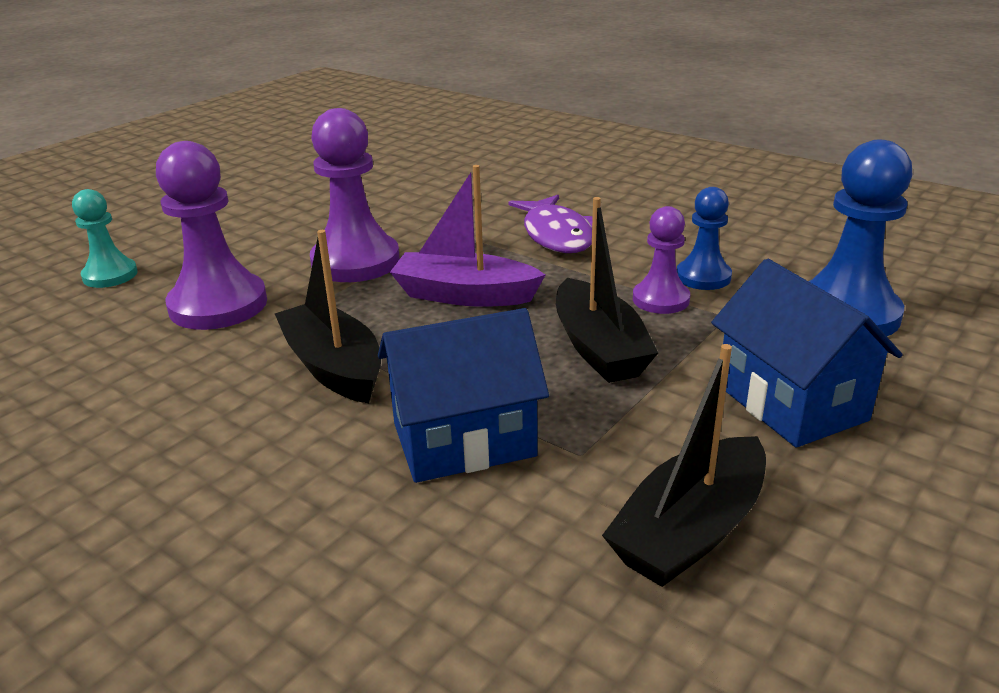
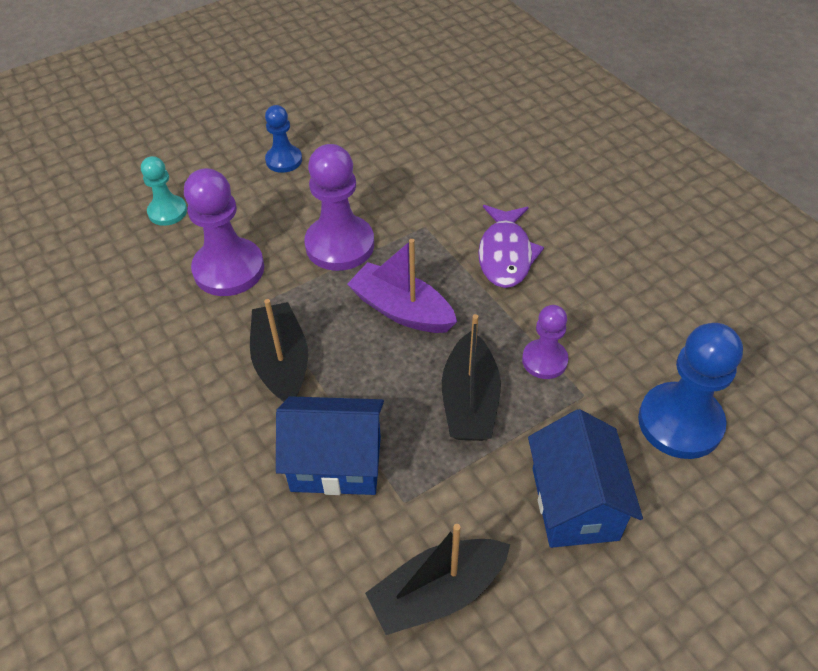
camera: 20 degrees right, 20 degrees up
(703, 277) = (593, 343): blue pawn -> blue pawn (284, 160)

